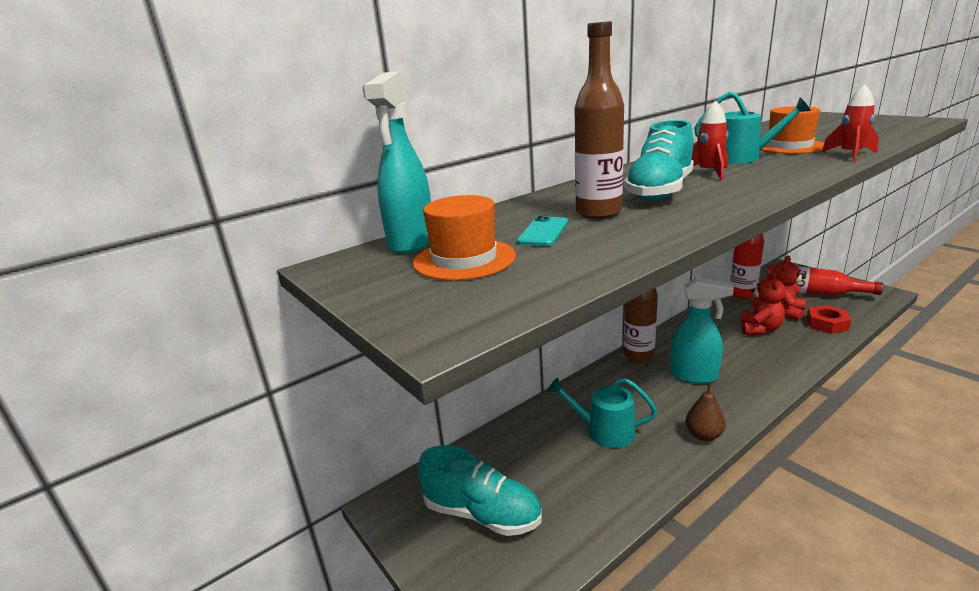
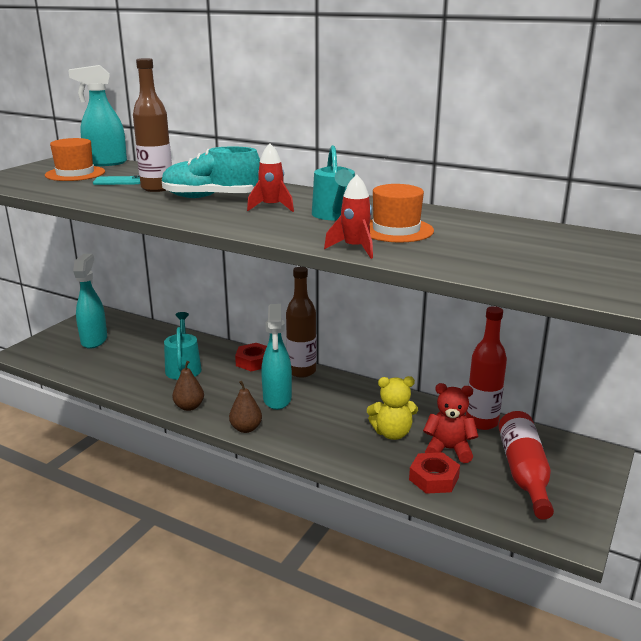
camera: 65 degrees right, 0 degrees up
(482, 513) = (94, 340): turquoise shoe -> turquoise spray bottle
(607, 380) = (254, 361): none -> red nut
(753, 401) = (246, 428): none -> brown pear
(760, 329) = (392, 433): red teddy bear -> yellow teddy bear

